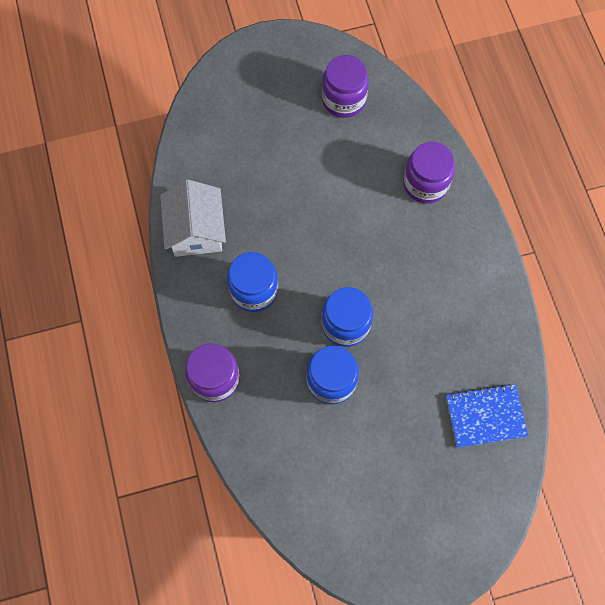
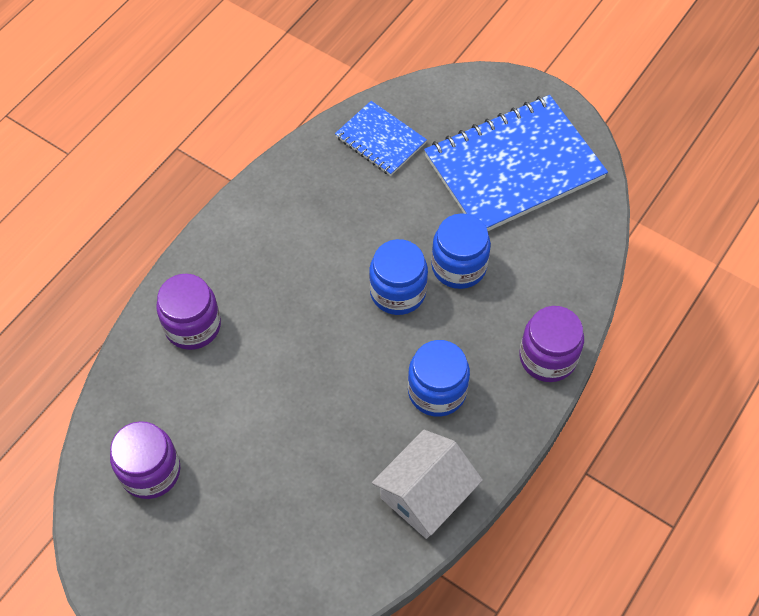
camera: 130 degrees left, 10 degrees down
(382, 494) = (514, 167): none -> blue notebook

